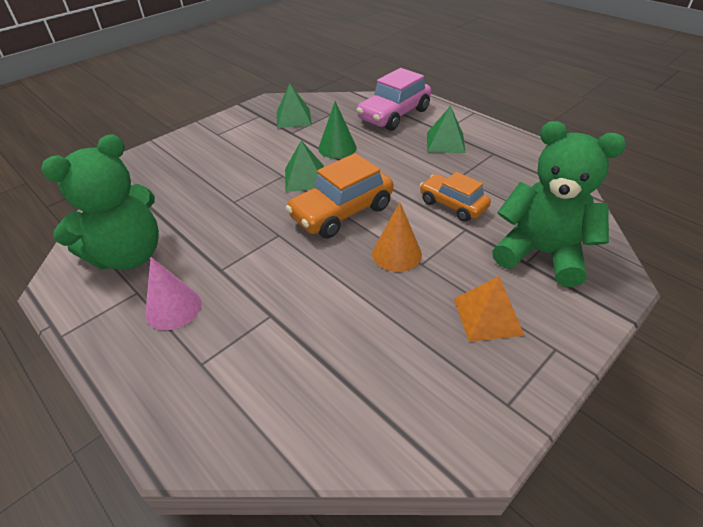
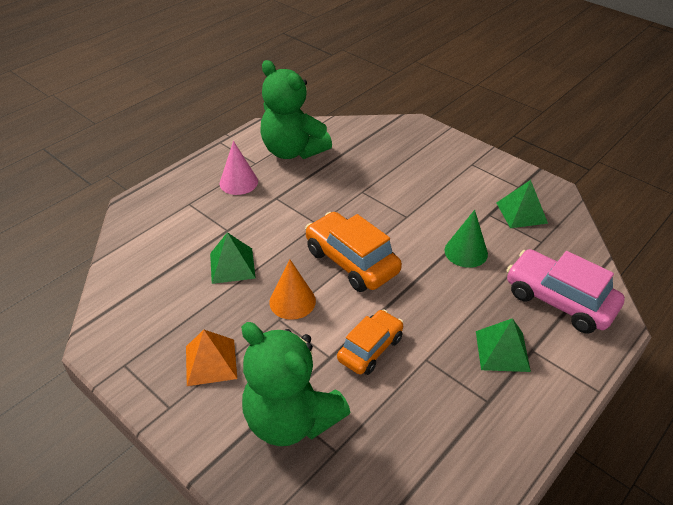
camera: 85 degrees right, 0 degrees up
(305, 178) = (404, 232): green pyramid -> green pyramid (232, 265)
(541, 253) = (291, 419): green teddy bear -> green teddy bear turned 105 degrees clockwise

